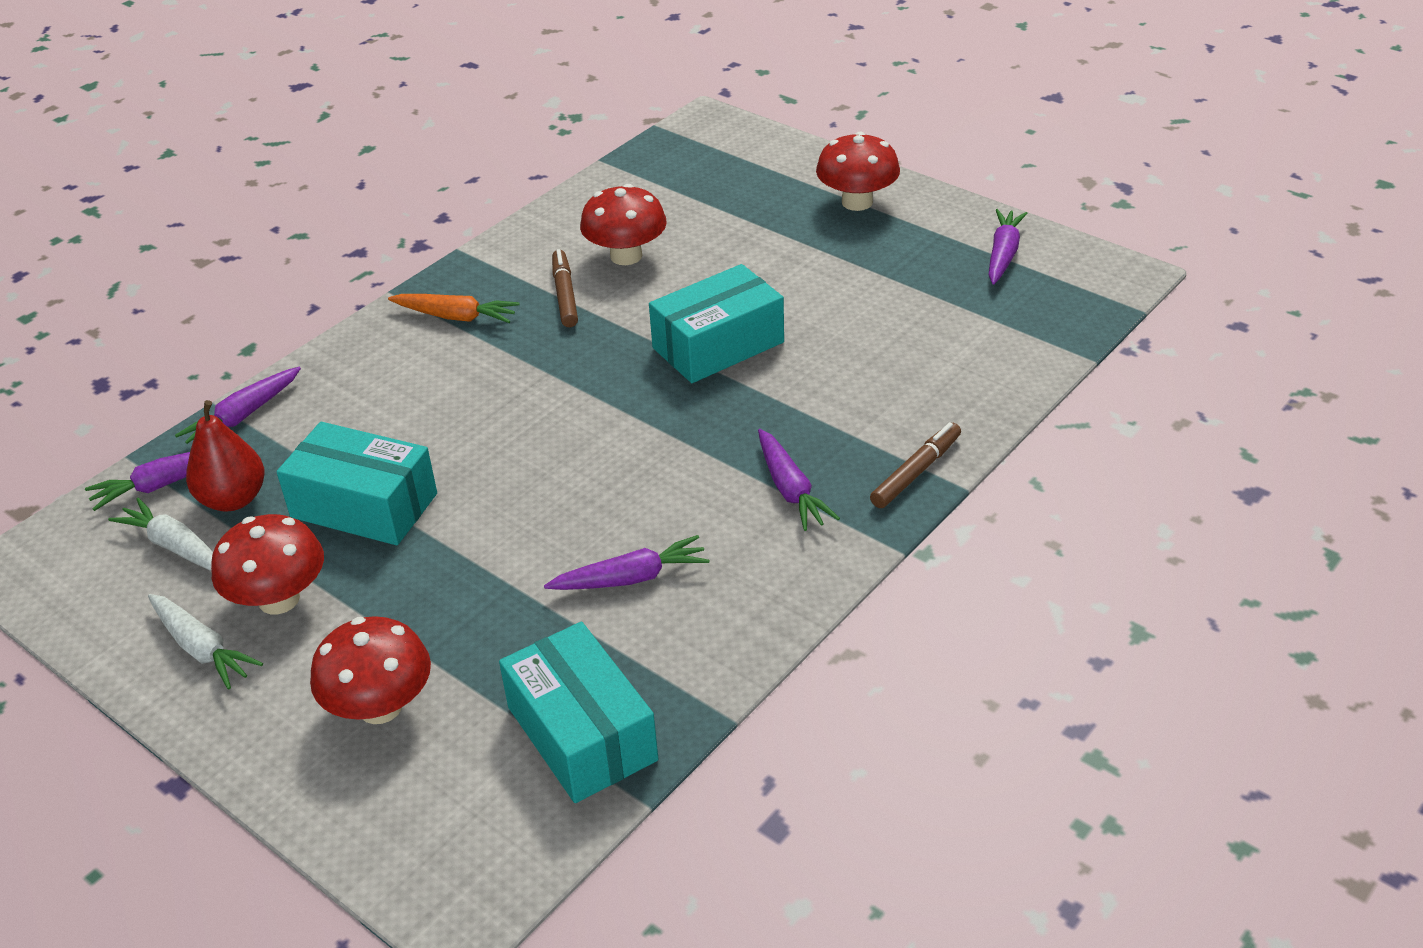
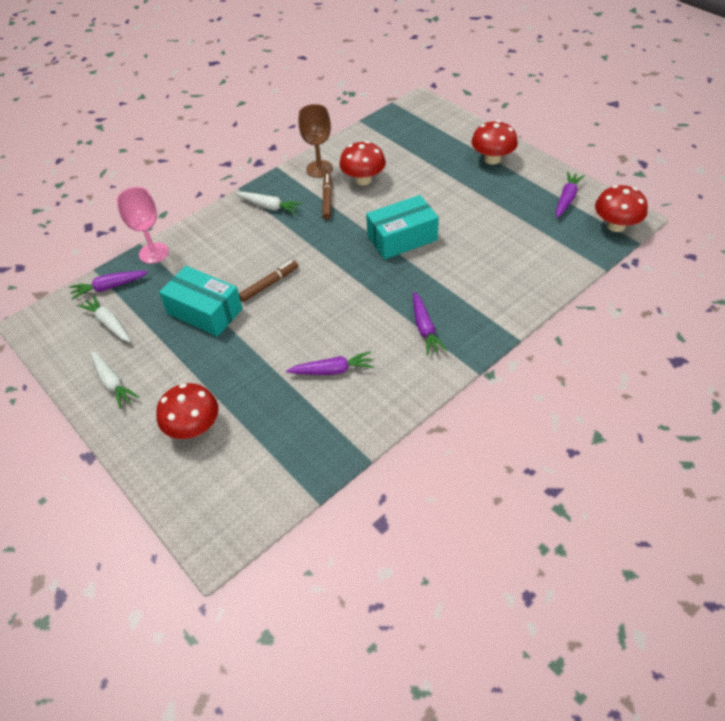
camera: 10 degrees right, 10 degrees up
(233, 499) = (141, 300): red pear -> none
(243, 416) = (154, 253): purple carrot -> pink goblet
(279, 599) = (154, 360): red mushroom -> red mushroom (615, 225)
(456, 317) = (269, 207): orange carrot -> white carrot
(540, 245) = (319, 169): none -> brown goblet
(582, 733) = (291, 456): turquoise box -> none
(916, 472) = (494, 326): brown marker -> brown marker (269, 284)

